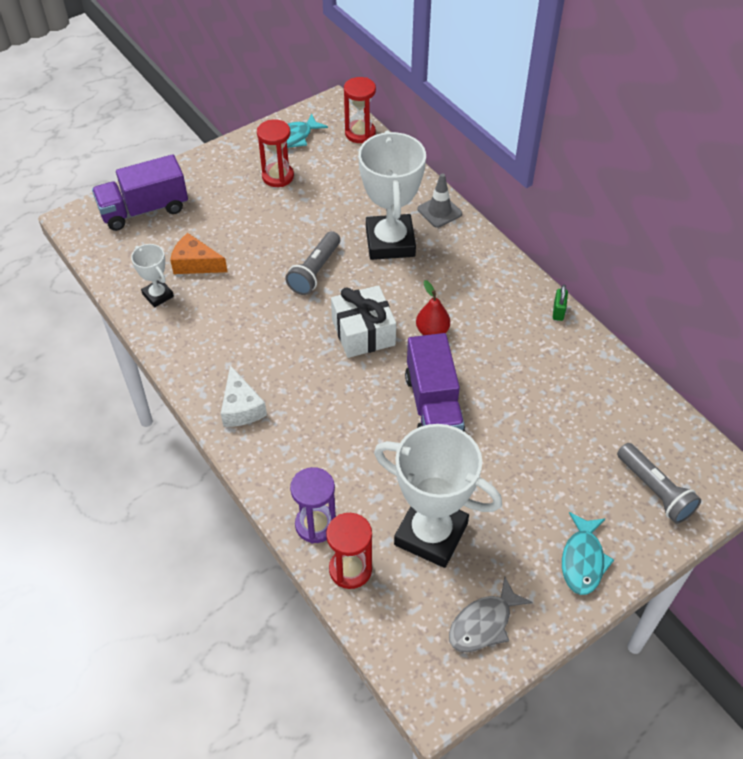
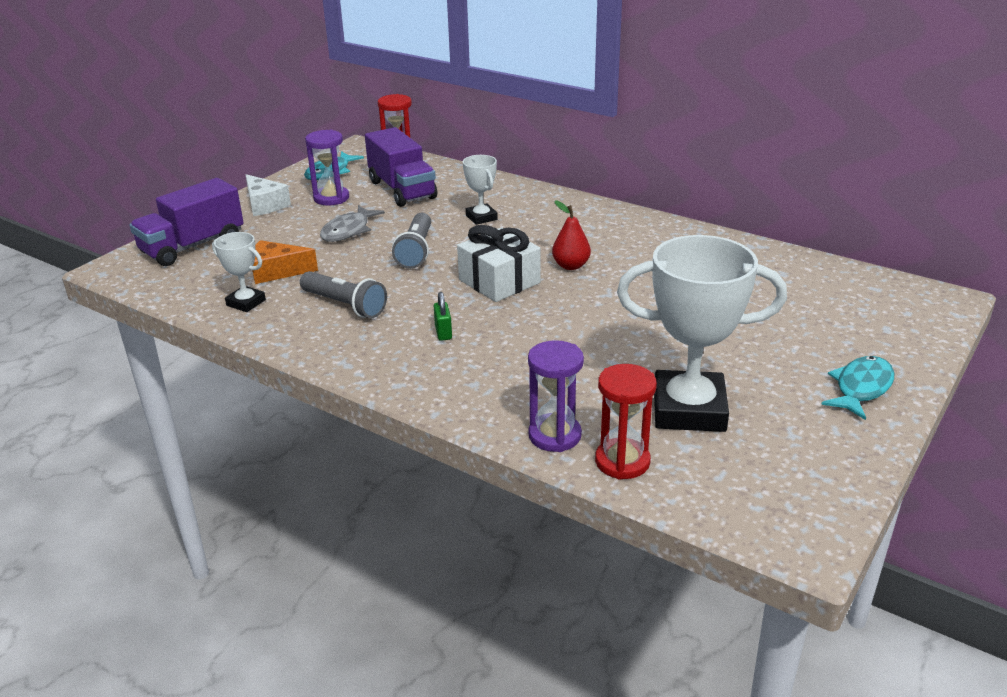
camera: 20 degrees left, 20 degrees down
(241, 407) = (401, 364): white cheese -> white cheese (265, 205)
(278, 176) = (331, 198): red hourglass -> purple hourglass
(390, 242) = (481, 217): white trophy -> white trophy, size x0.49
(433, 406) = (613, 315): purple truck -> purple truck (402, 190)
(439, 211) = (516, 190): grey traffic cone -> none
(483, 623) = (805, 465): grey fish -> grey fish (348, 231)
(558, 311) = (684, 228): green padlock -> green padlock (443, 332)
(583, 560) = (861, 388): turquoise fish -> turquoise fish turned 135 degrees counterclockwise
(655, 490) = (882, 322): grey flashlight -> grey flashlight (345, 305)

